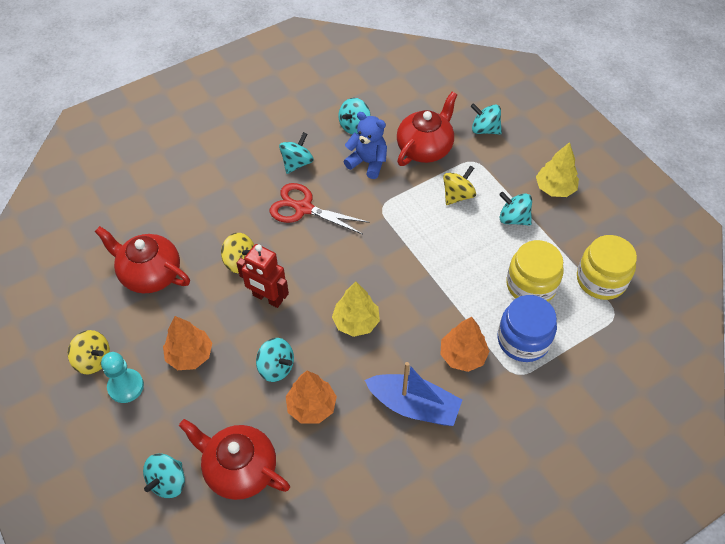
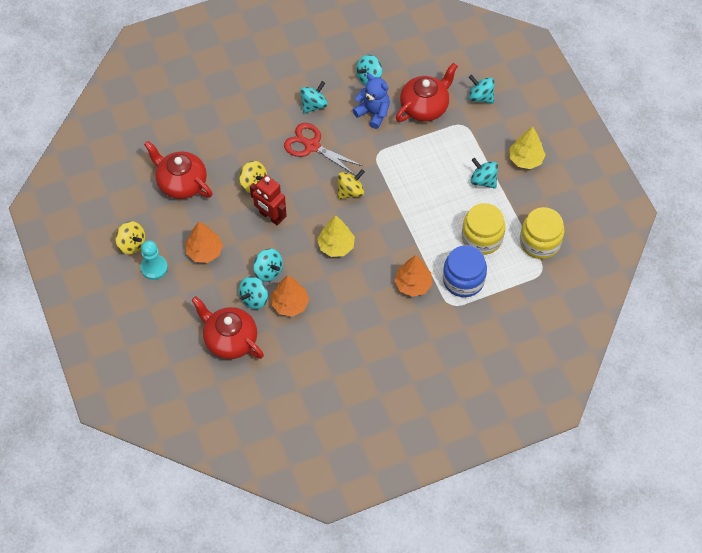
camera: 10 degrees right, 5 degrees up
(168, 482) = (177, 340): turquoise spinning top -> turquoise spinning top (254, 299)
(414, 406) = (366, 316): blue boat -> none
(457, 195) = (442, 153): yellow spinning top -> yellow spinning top (350, 191)

